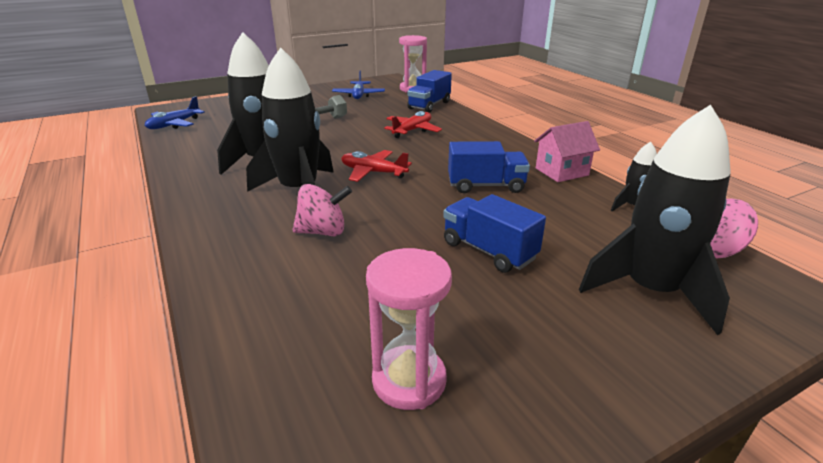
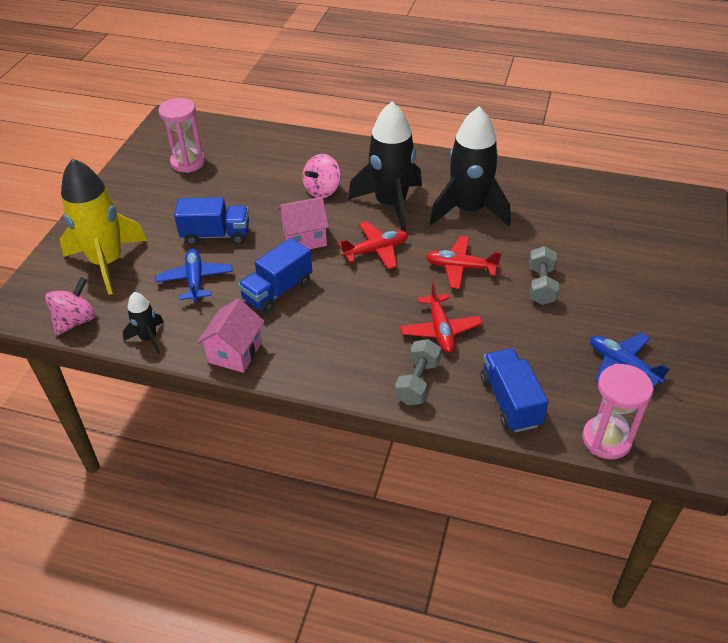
camera: 135 degrees right, 15 degrees up
(174, 125) = (628, 195): blue plane -> blue plane (195, 280)
(343, 143) = (460, 268): none -> red plane
(410, 205) = (305, 238): none -> pink house
(461, 123) = (417, 382): none -> grey dumbbell
(651, 290) = (107, 262): black rocket -> yellow rocket

